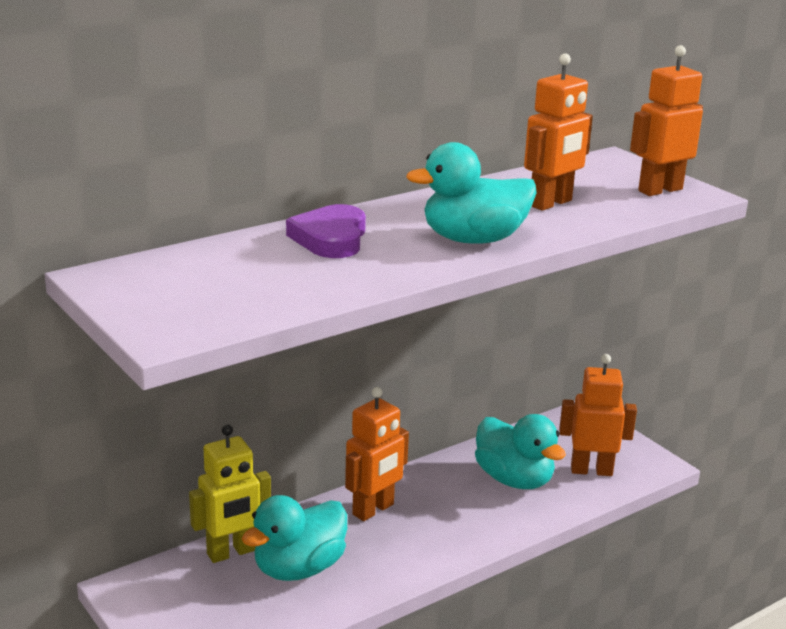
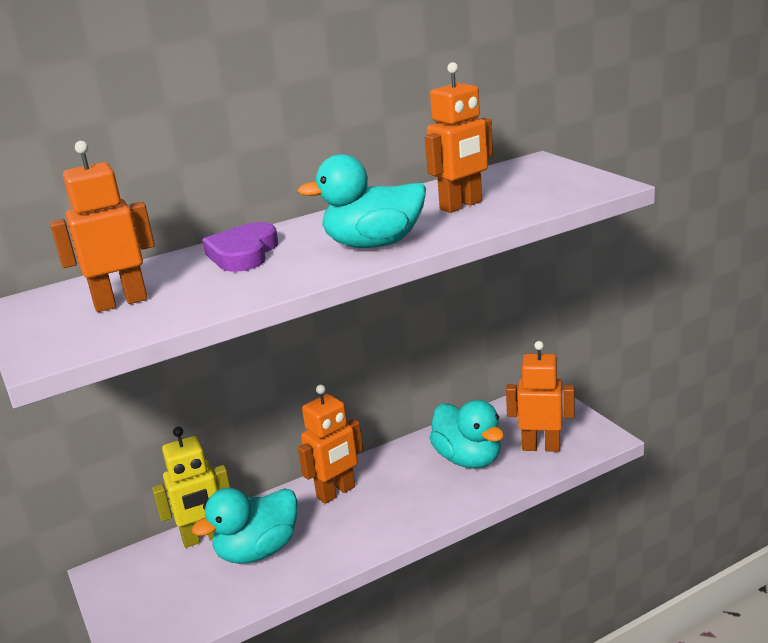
camera: 10 degrees right, 0 degrees up
(659, 190) = (570, 185): orange robot -> orange robot (121, 302)

